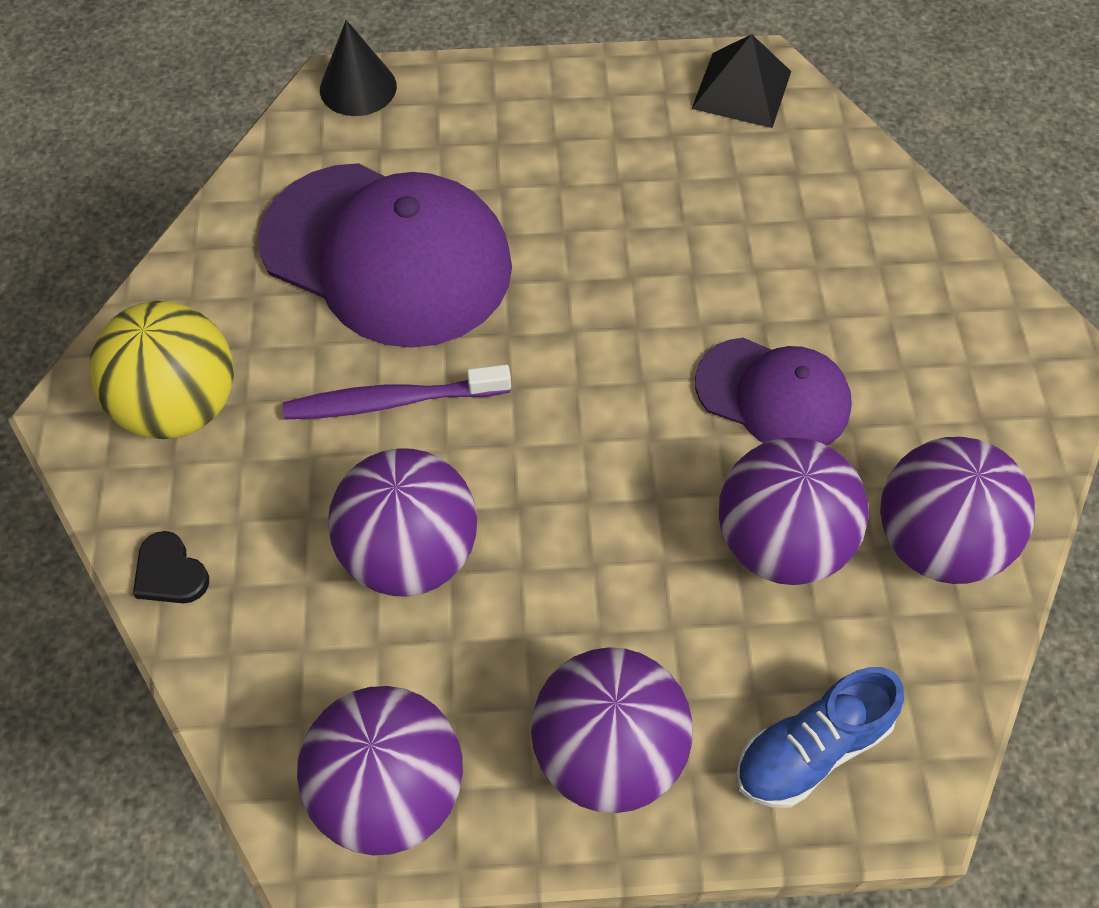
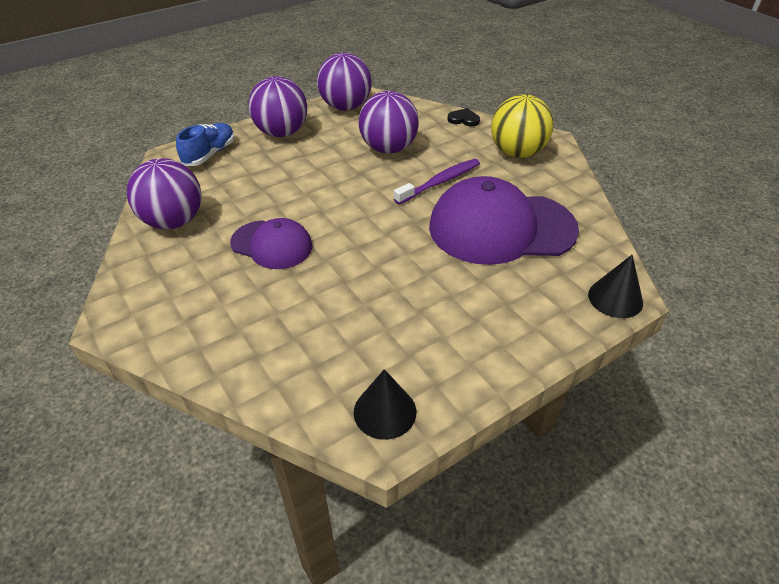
camera: 150 degrees right, 15 degrees down
(742, 89) = (385, 411): black pyramid -> black cone
(773, 395) = (272, 245): purple cap -> purple cap turned 150 degrees counterclockwise
(780, 542) = (244, 198): purple ball -> none

